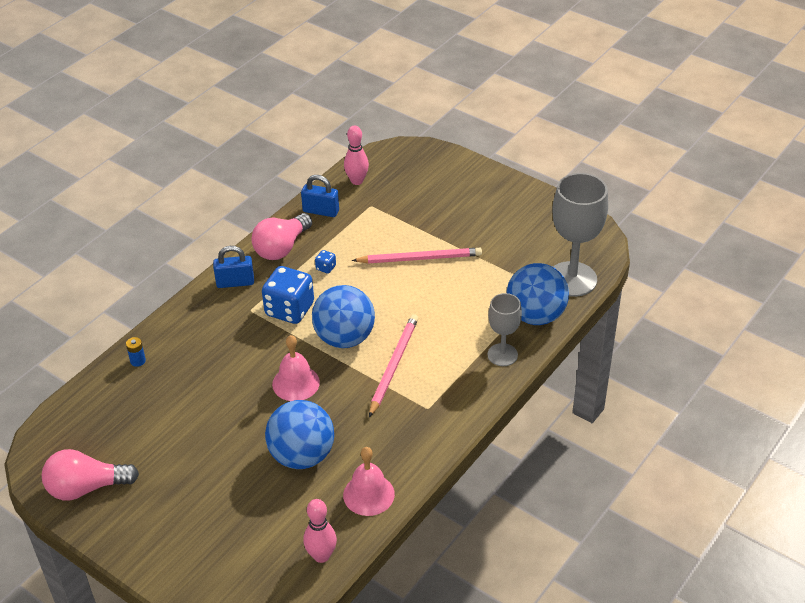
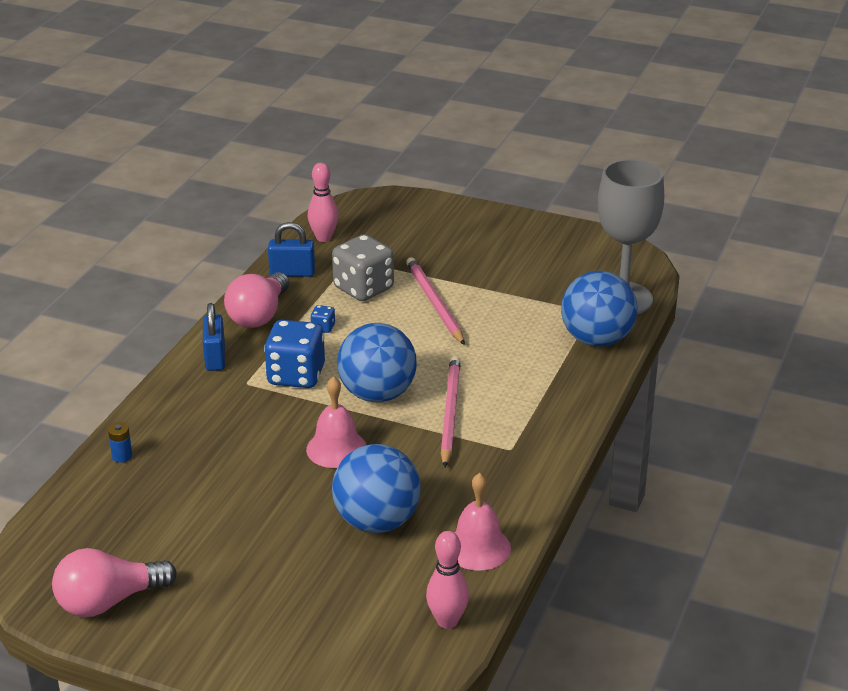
camera: 15 degrees left, 10 degrees down
(235, 282) = (215, 358): blue padlock -> blue padlock turned 75 degrees counterclockwise
(370, 235) = (363, 288): none -> grey dice
(420, 258) = (434, 303): pink pencil -> pink pencil turned 90 degrees counterclockwise
(502, 355) = (575, 383): grey goblet -> none

